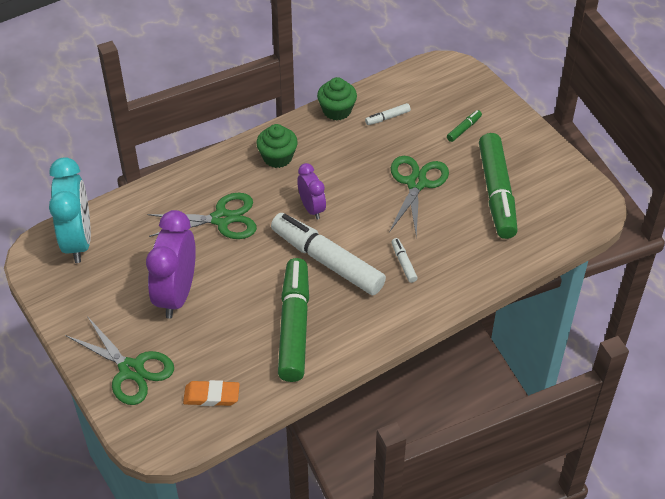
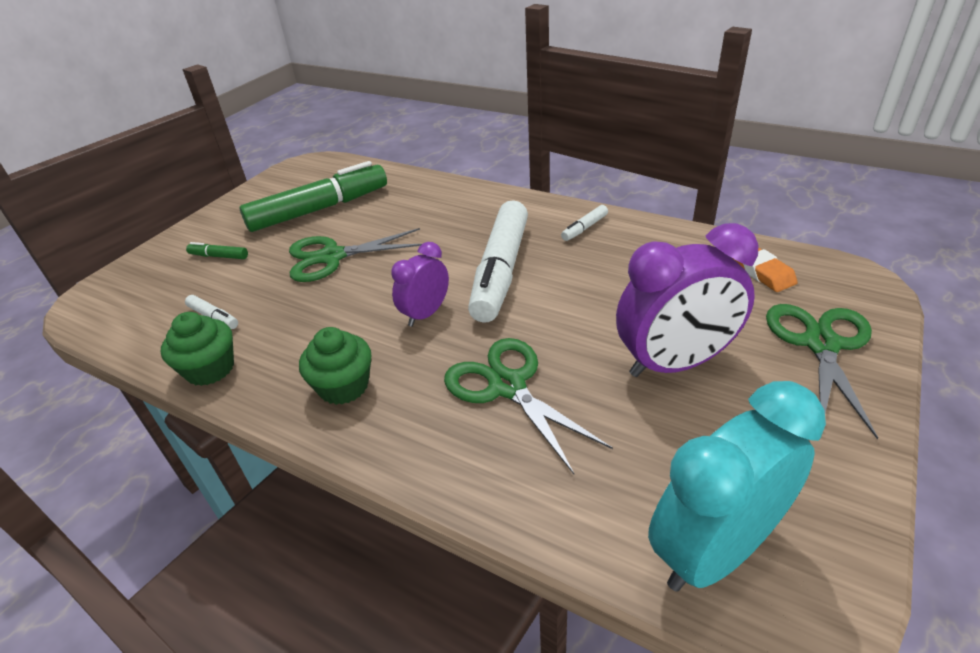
camera: 115 degrees left, 10 degrees down
(294, 326) = (611, 257): green marker -> none
(403, 263) = (460, 226): white marker -> white marker (584, 228)

